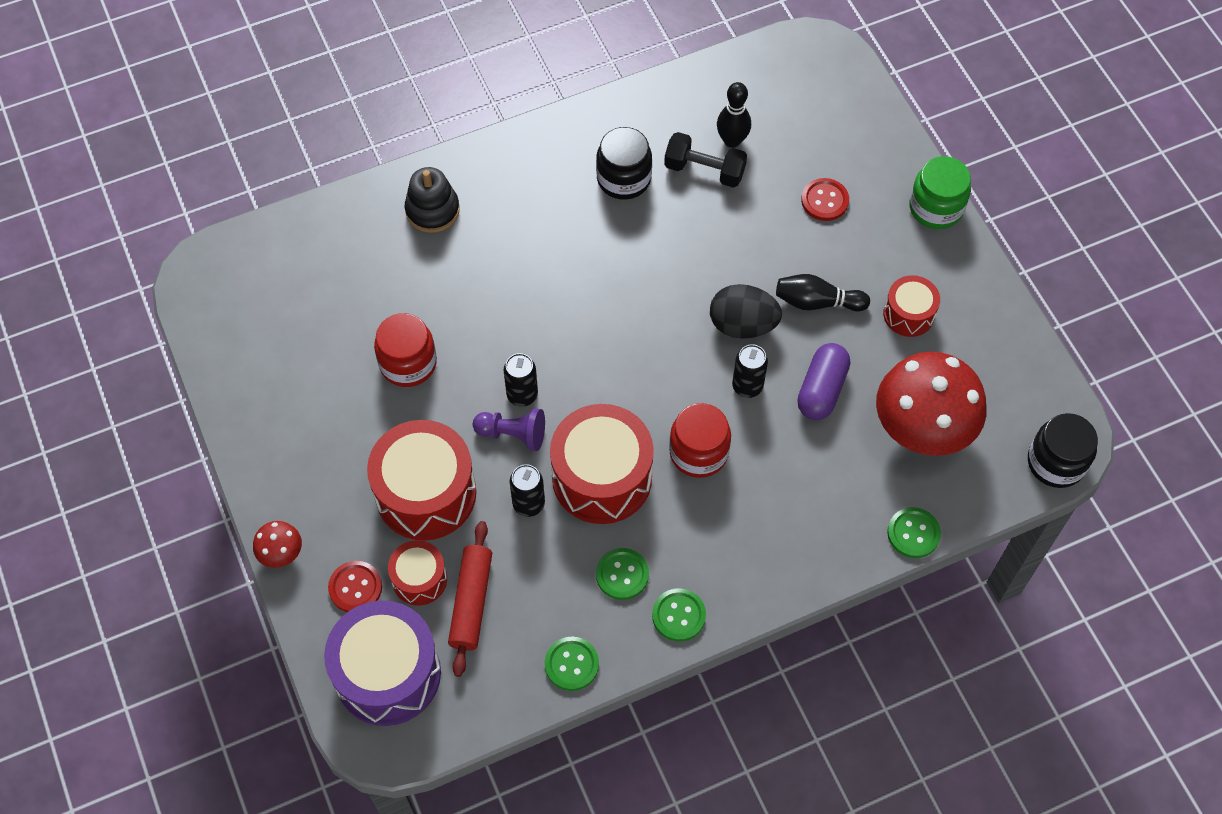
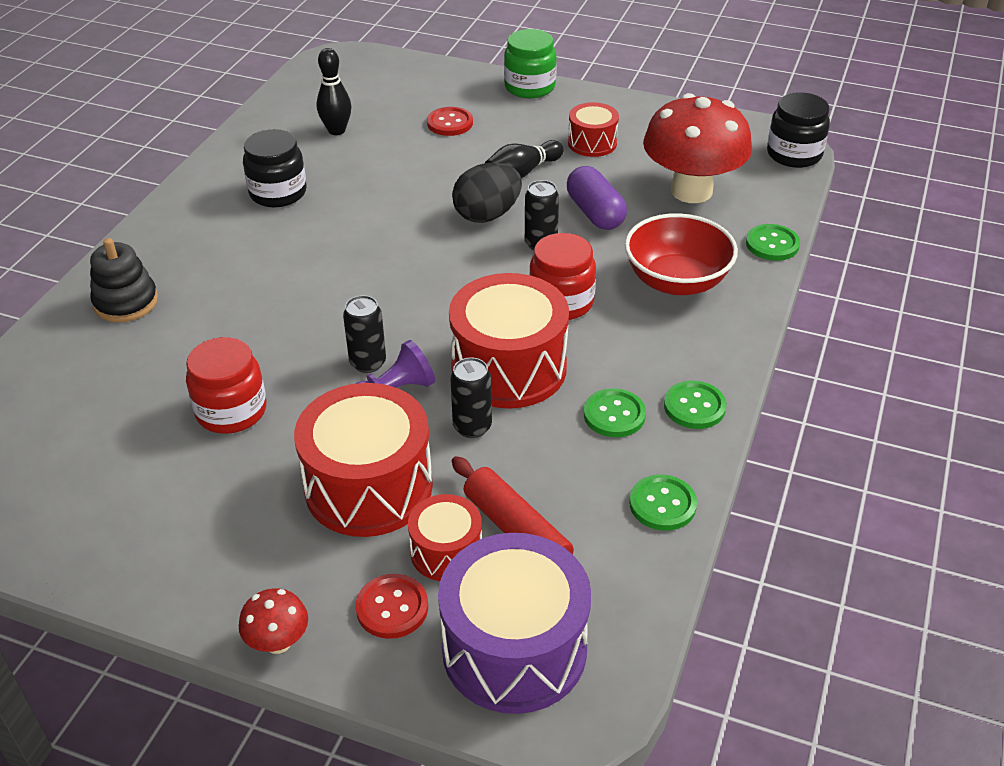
camera: 45 degrees left, 20 degrees down
(704, 170) = (337, 155): black dumbbell -> none
(799, 504) = (676, 281): none -> red bowl

